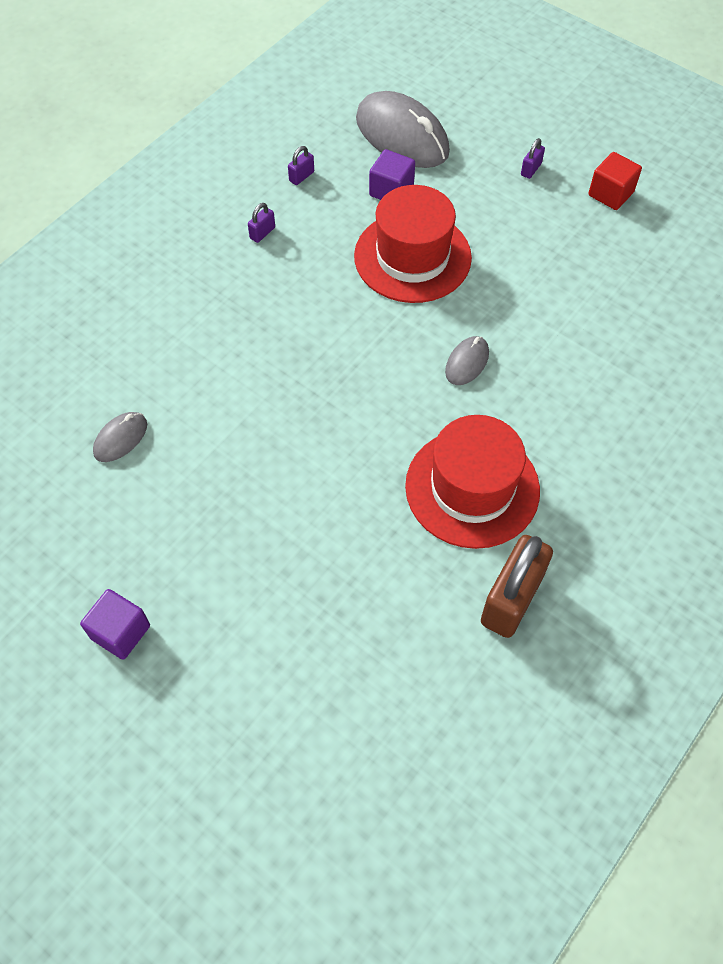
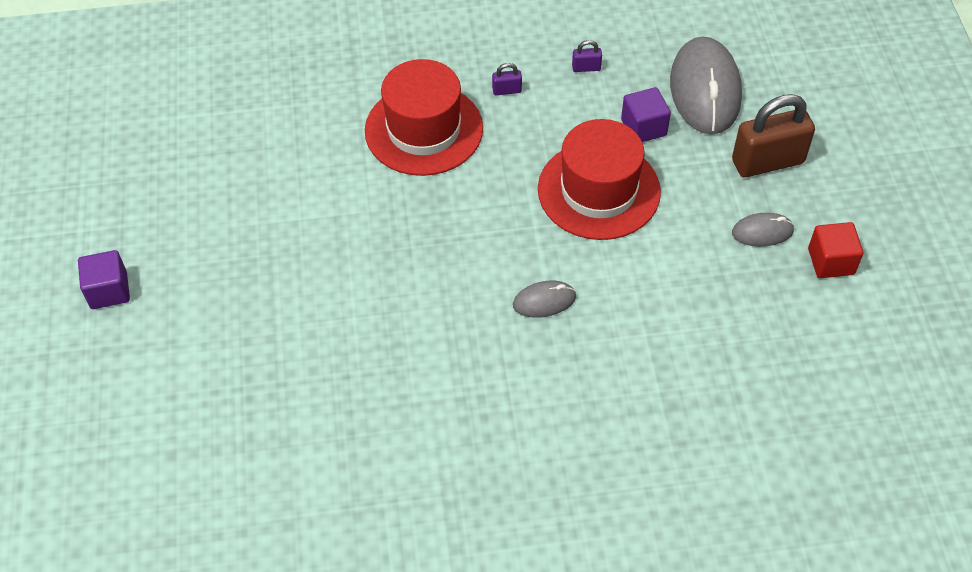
camera: 45 degrees right, 5 degrees down
(120, 438) = (248, 165): grey mouse -> grey mouse (762, 232)
(472, 488) = (437, 393): red hat -> red hat (424, 129)
(511, 599) = (370, 494): brown padlock -> brown padlock (767, 162)
(531, 169) = (783, 192): purple padlock -> none

